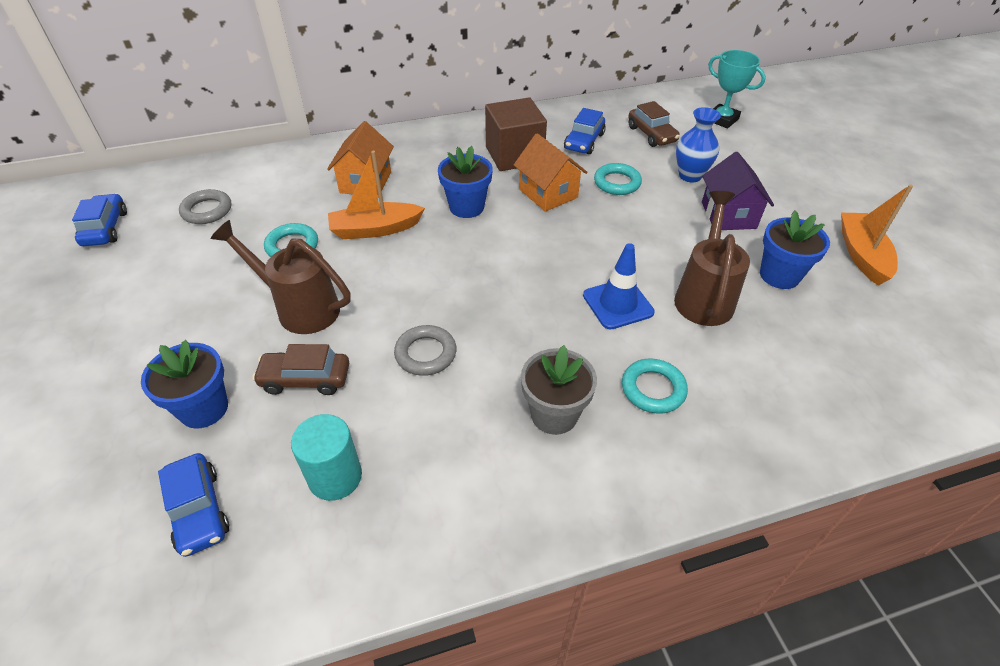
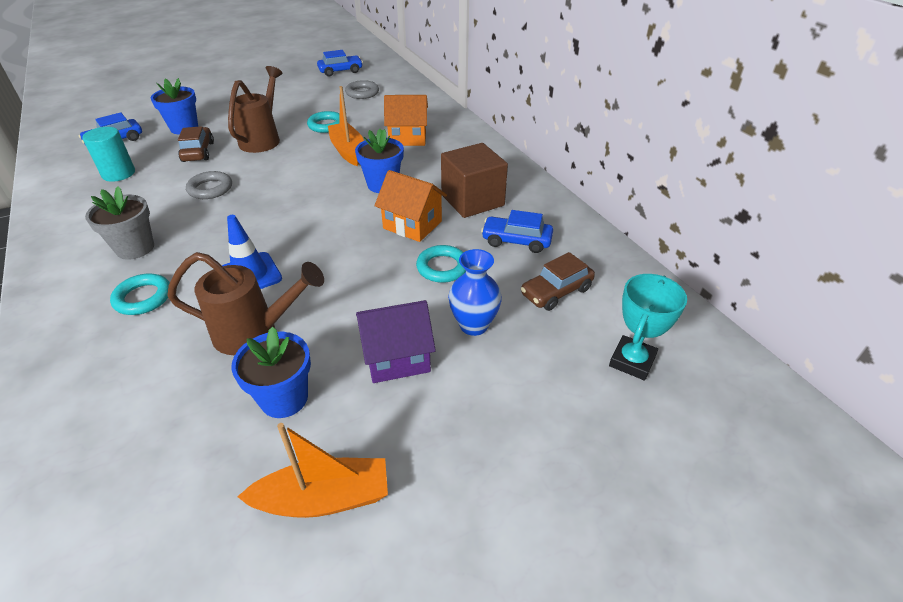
camera: 80 degrees right, 5 degrees down
(548, 193) = (412, 225): orange house -> orange house turned 75 degrees clockwise

